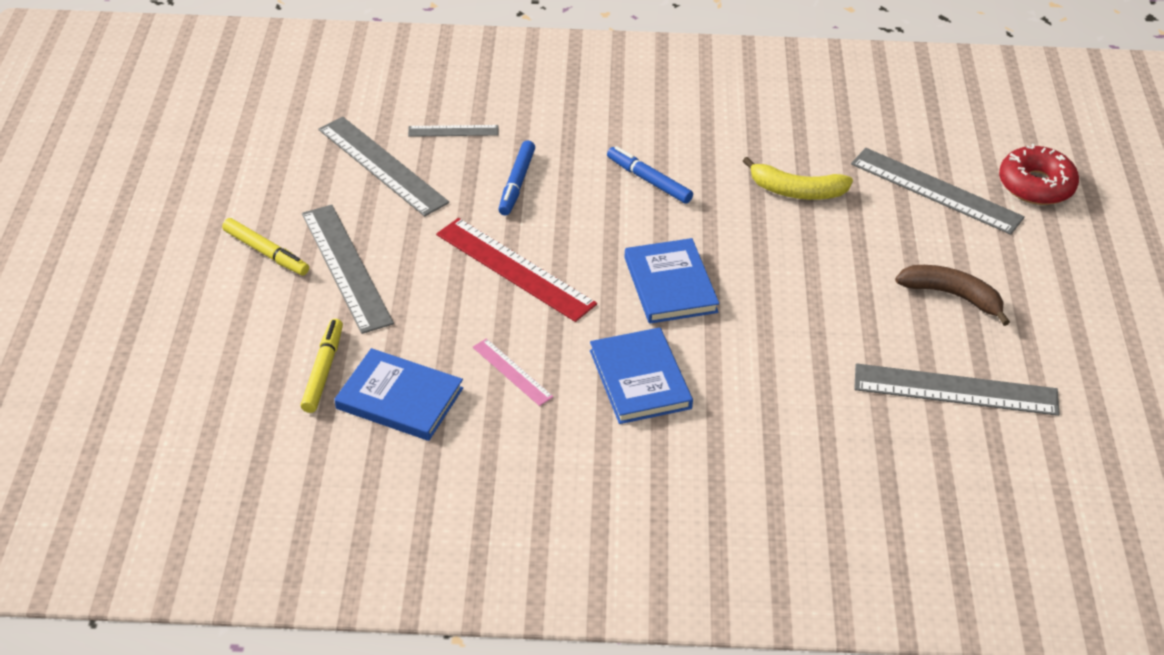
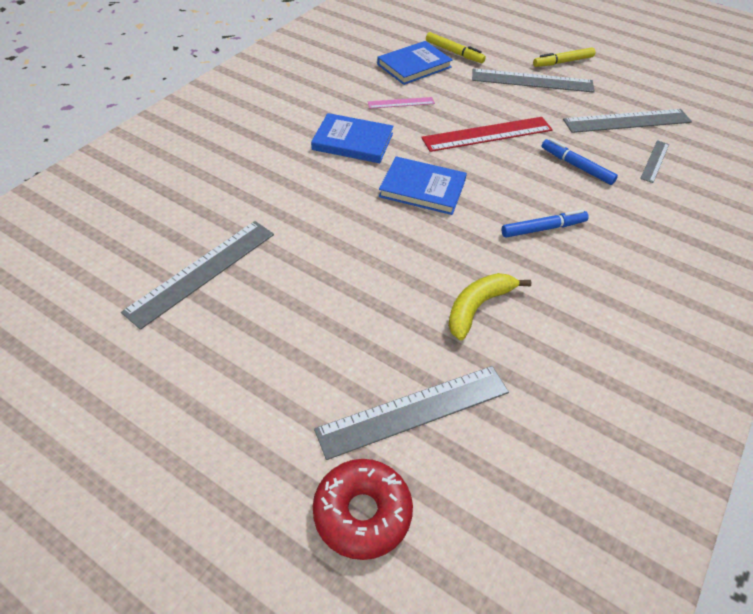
camera: 120 degrees right, 5 degrees up
(952, 295) = (284, 331): brown banana -> none

